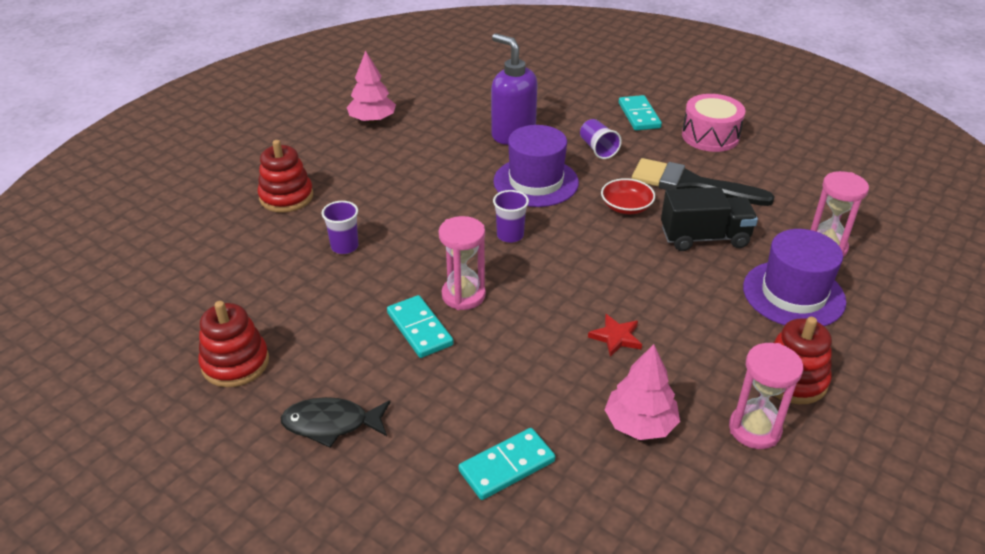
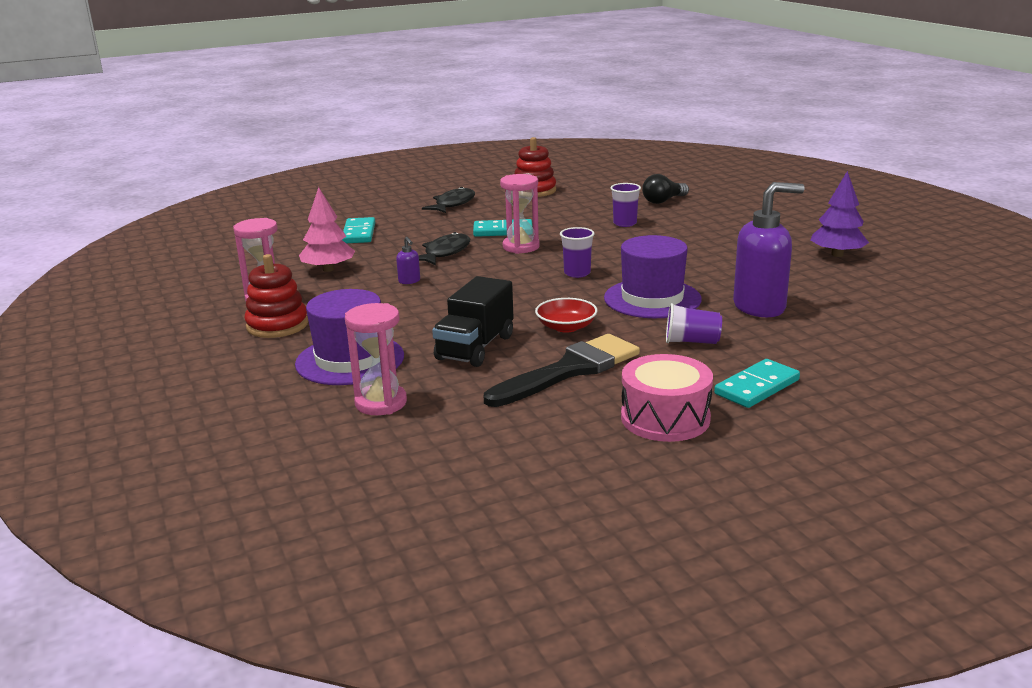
camera: 120 degrees right, 15 degrees down
(247, 241) = (663, 201): none -> black light bulb
(286, 197) = (715, 214): red stacking toy -> none
(372, 120) = (837, 254): pink tree -> purple tree
(519, 347) = (445, 253): none -> black fish
(616, 337) = (409, 281): red star -> purple soap dispenser
(639, 115) = (757, 387): turquoise domino -> turquoise domino turned 60 degrees counterclockwise

